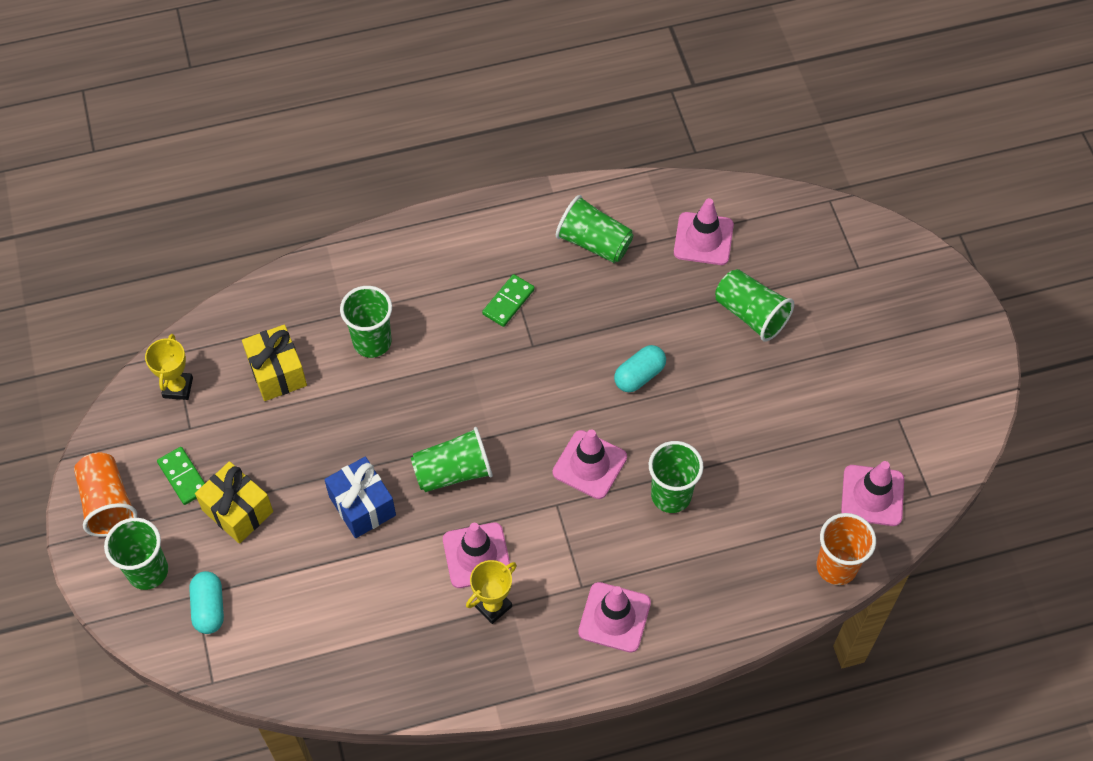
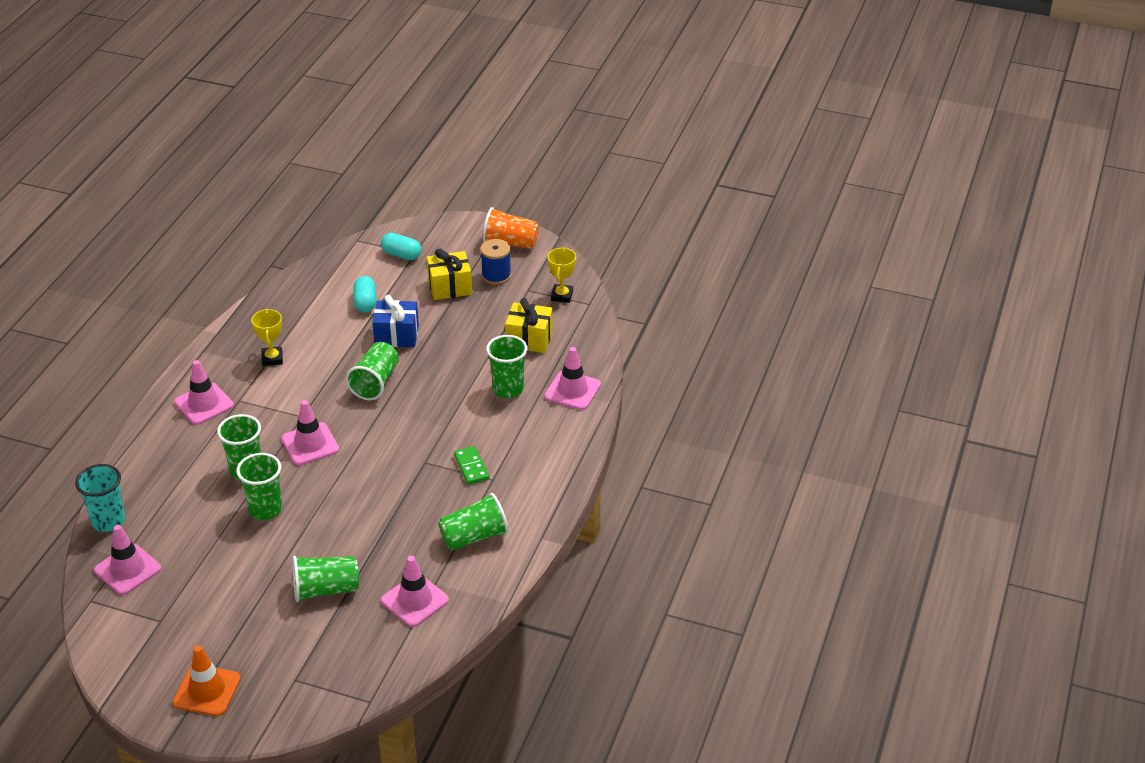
camera: 125 degrees right, 20 degrees down
(148, 571) = (450, 242): green cup -> green cup (265, 510)
(178, 388) = (562, 296): yellow trophy -> yellow trophy turned 60 degrees clockwise
(183, 477) = (496, 275): green domino -> blue spool
(477, 555) = (310, 367): pink traffic cone -> pink traffic cone (572, 390)
(639, 375) = (345, 502): turquoise capsule -> turquoise capsule (365, 302)
(836, 566) = (108, 521): orange cup -> turquoise cup
(927, 322) = (207, 690): none -> orange traffic cone

